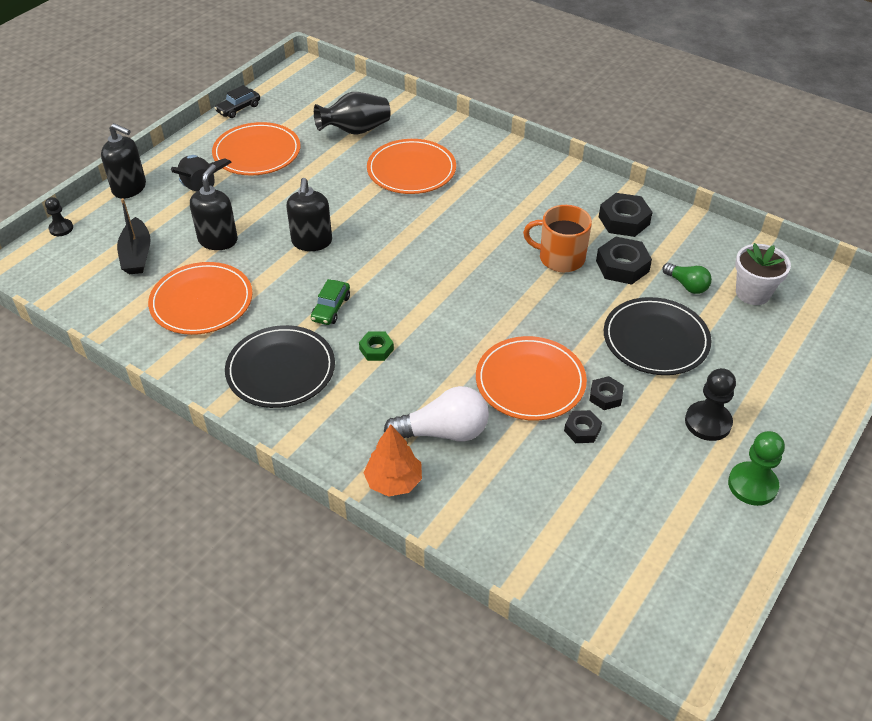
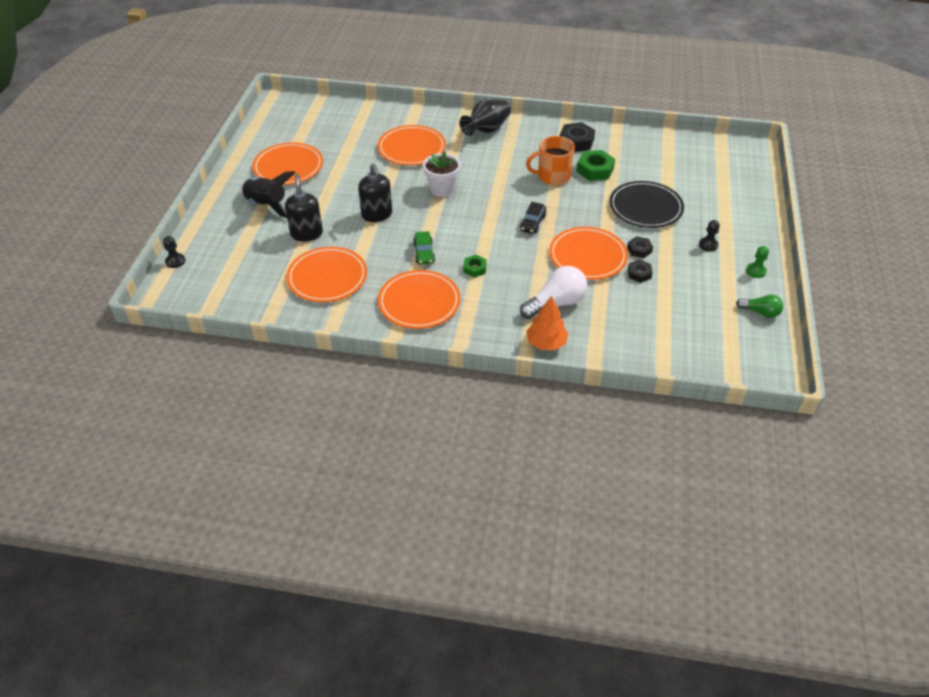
camera: 25 degrees left, 0 degrees up
(129, 188) = (208, 218): black soap dispenser -> none
(137, 255) = (252, 261): black boat -> none
(238, 108) = (249, 140): black car -> black car (532, 223)
(281, 370) = (419, 302): black plate -> orange plate
(355, 130) = (351, 132): black vase -> black vase (486, 130)
(622, 266) = (595, 170): black nut -> green nut
(687, 285) = (642, 170): green light bulb -> green light bulb (760, 312)
(708, 422) = (708, 245): black pawn -> black pawn, size x0.61
(752, 485) = (756, 271): green pawn -> green pawn, size x0.61
(753, 293) = (683, 163): white flower pot -> white flower pot (442, 189)

